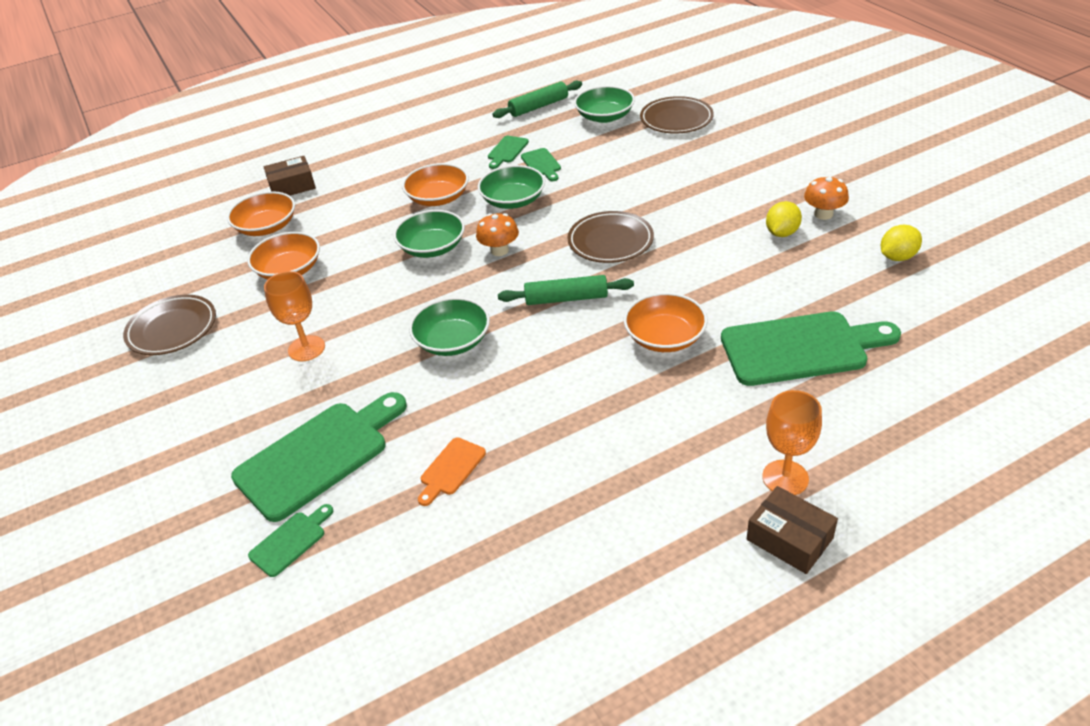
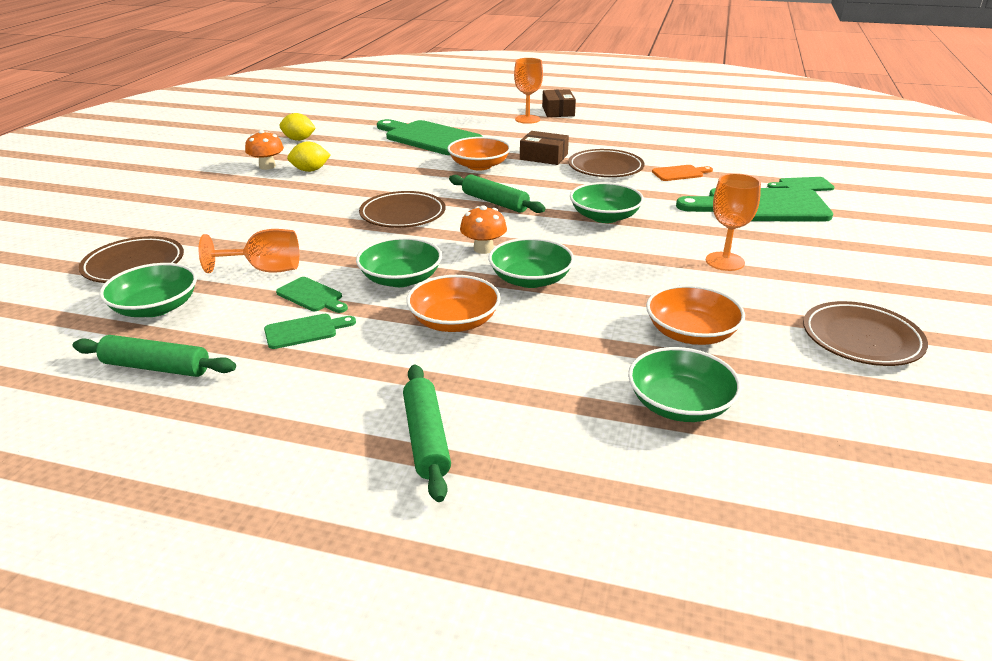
camera: 140 degrees left, 10 degrees down
(266, 227) = (680, 404): orange bowl -> green bowl
(292, 186) = (592, 455): brown box -> brown box (543, 157)
(372, 153) = (426, 438): none -> green rolling pin
(540, 422) = (605, 168): none -> brown plate
(541, 164) = (312, 296): green cutting board -> green cutting board turned 105 degrees clockwise
(602, 159) = (265, 269): none -> orange goblet

